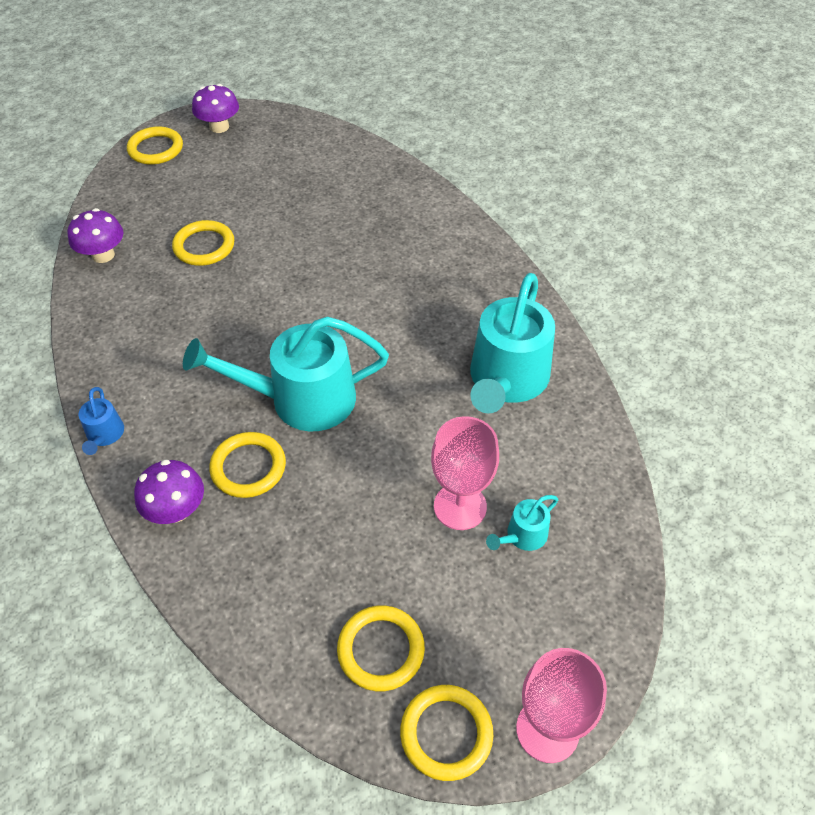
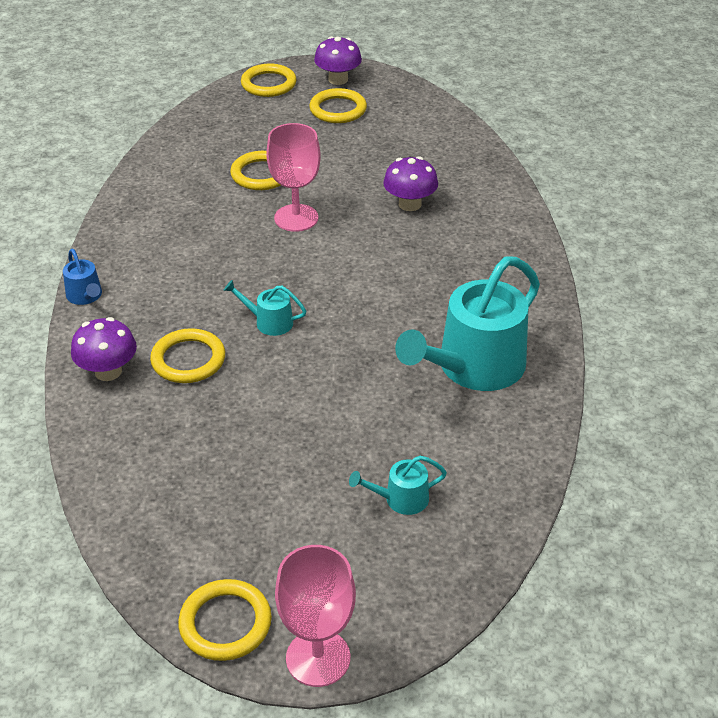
camera: 25 degrees right, 10 degrees down
(103, 255) = (170, 157): purple mushroom -> purple mushroom (410, 204)
(104, 435) = (85, 296): blue watering can -> blue watering can turned 45 degrees counterclockwise
(302, 399) = (269, 322): turquoise watering can -> turquoise watering can, size x0.44
(381, 650) = (211, 538): yellow ring -> yellow ring (338, 109)
(460, 506) = (357, 455): pink goblet -> pink goblet (296, 218)

